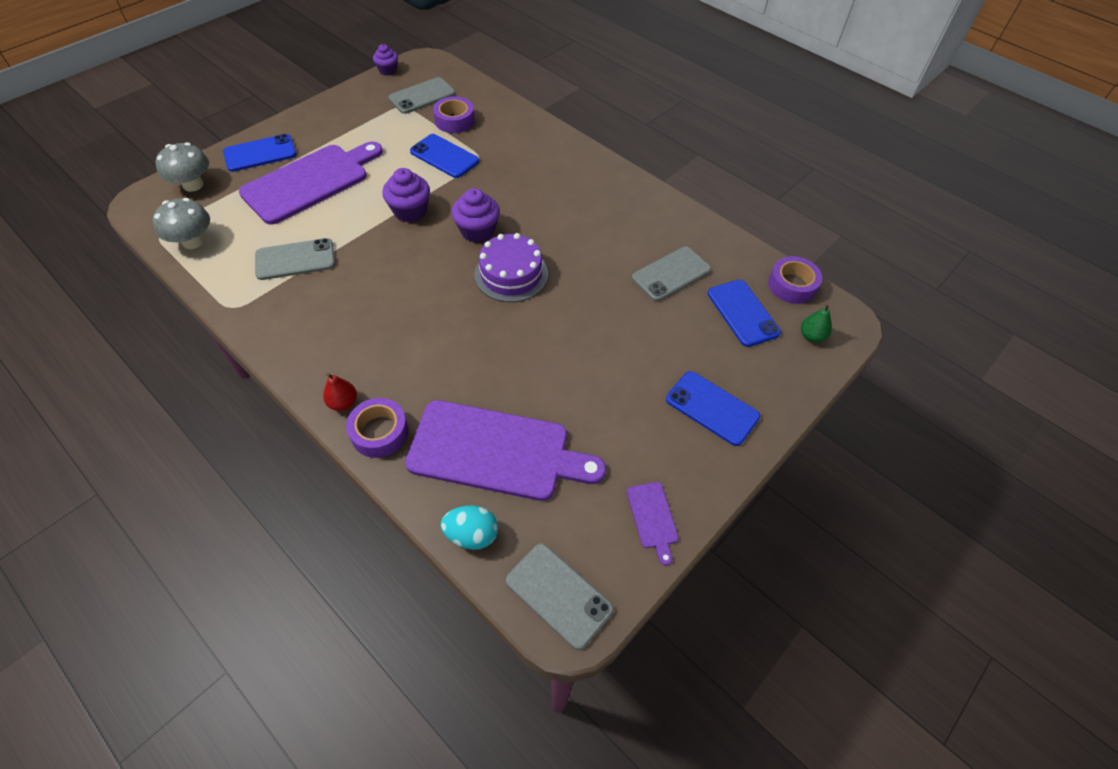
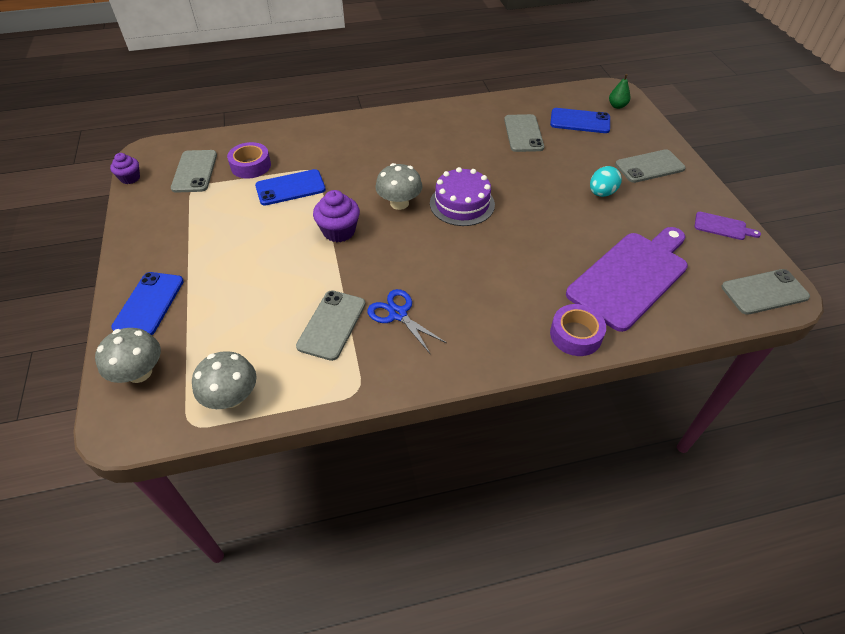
camera: 55 degrees left, 5 degrees down
(310, 182) = (233, 281): purple cutting board -> none
(331, 294) = (398, 314): none -> blue scissors
(343, 403) = (530, 347): red pear -> none
(472, 535) = (698, 317): turquoise egg -> turquoise egg (601, 193)
(477, 231) = (399, 203): purple cupcake -> grey mushroom
(712, 408) = (649, 166): blue phone -> grey phone
(792, 285) = (571, 94): purple tape -> none

